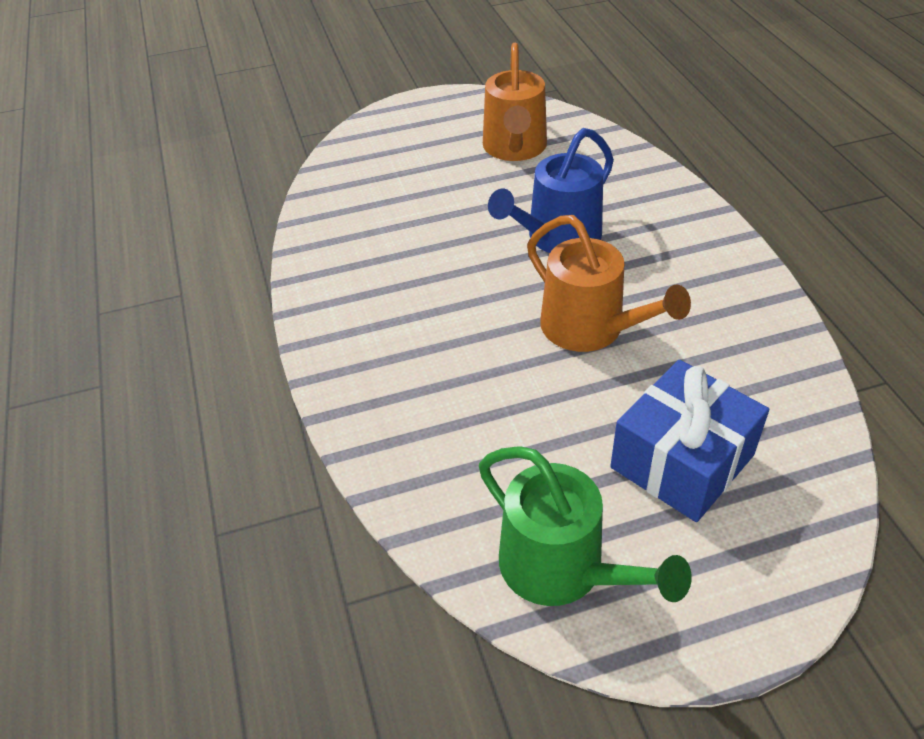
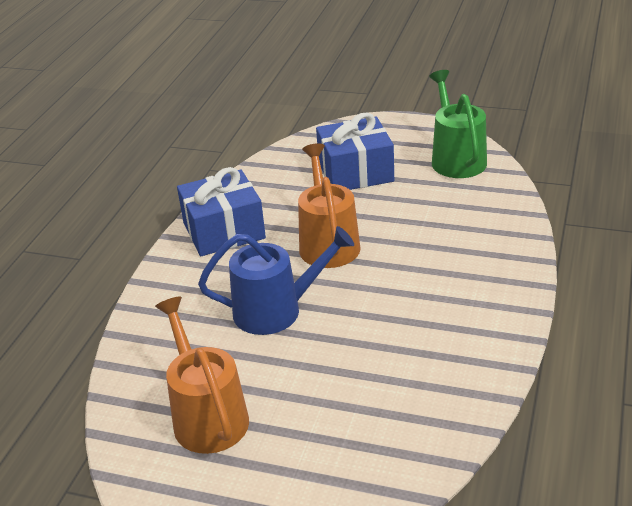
camera: 145 degrees left, 10 degrees down
(515, 148) = (207, 416): orange watering can -> orange watering can turned 60 degrees counterclockwise
(723, 293) = (224, 231): none -> blue gift

